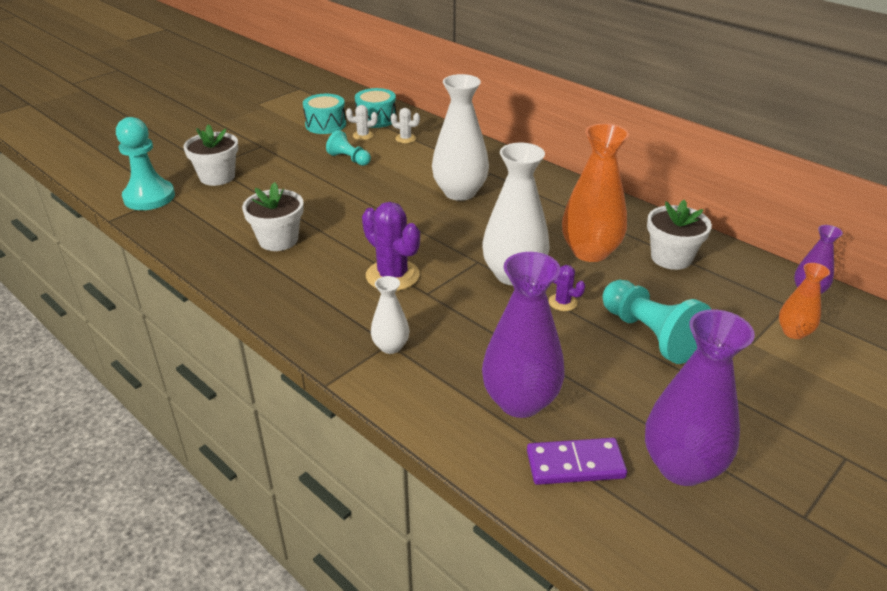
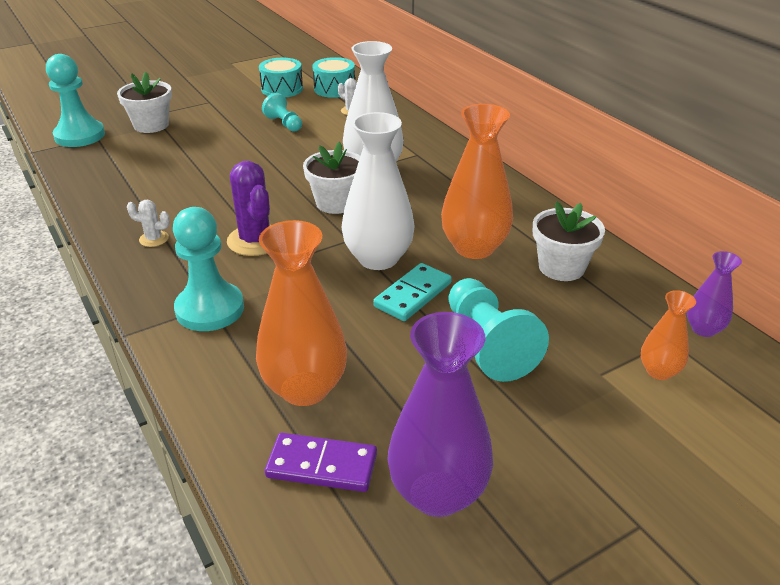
camera: 15 degrees right, 0 degrees up
(278, 240) = (169, 190): white flower pot -> white flower pot (336, 203)
(363, 135) = (311, 103): white cactus -> white cactus (154, 239)
(390, 346) = (210, 309): white vase -> turquoise pawn
(520, 401) = (305, 388): purple vase -> orange vase
(563, 302) = (412, 295): purple cactus -> turquoise domino

